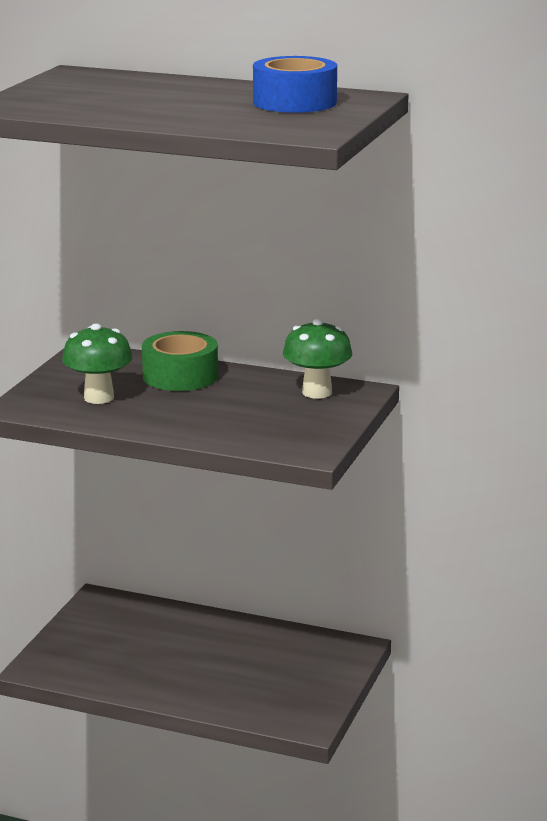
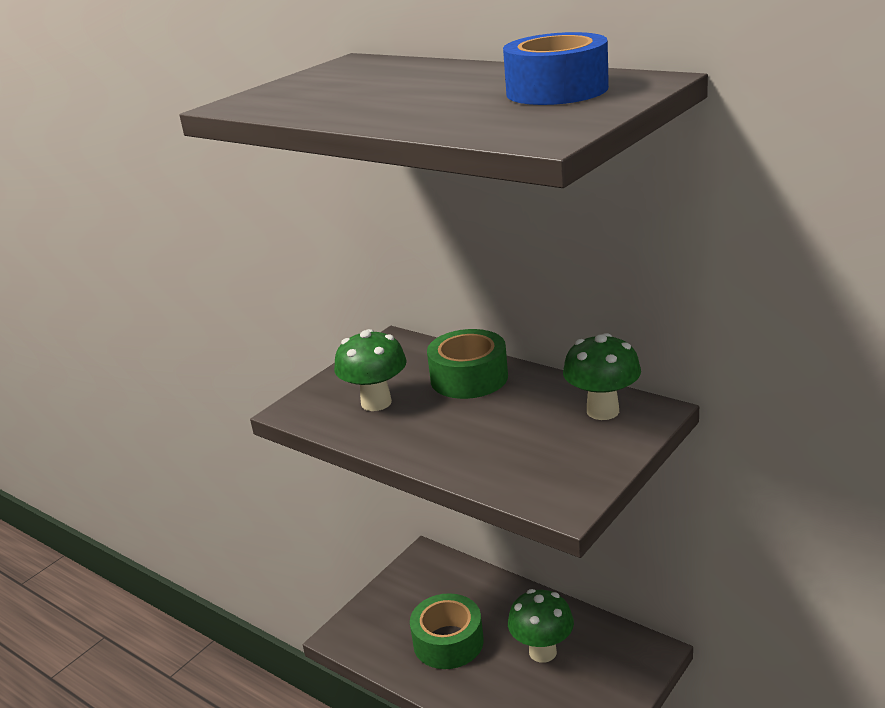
camera: 20 degrees right, 5 degrees up
(151, 660) = (448, 642): none -> green tape
(249, 658) = (542, 652): none -> green mushroom

